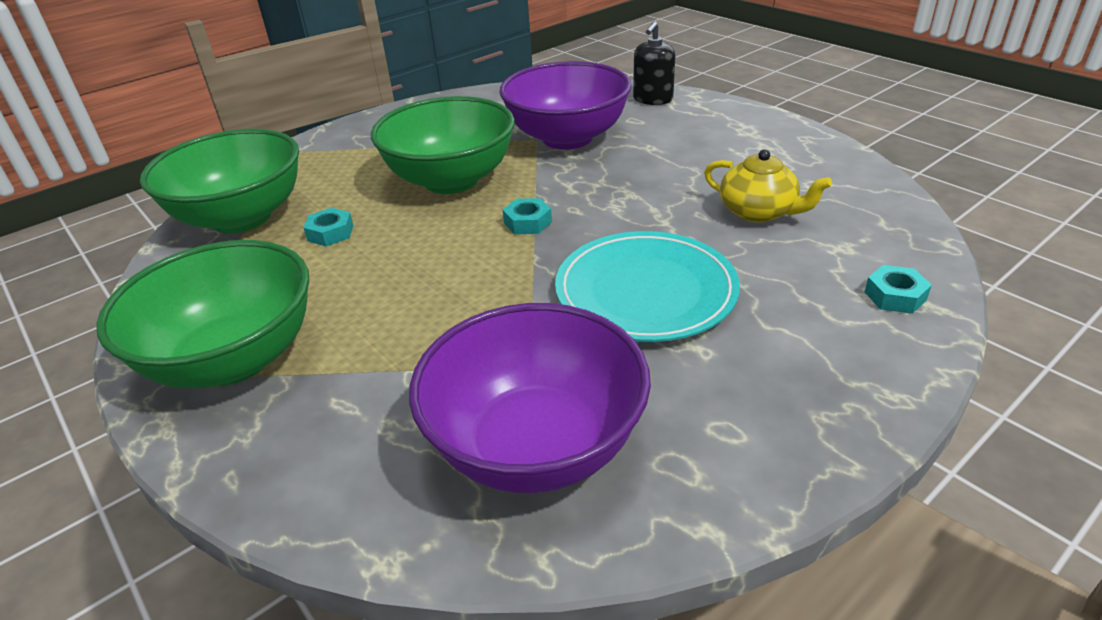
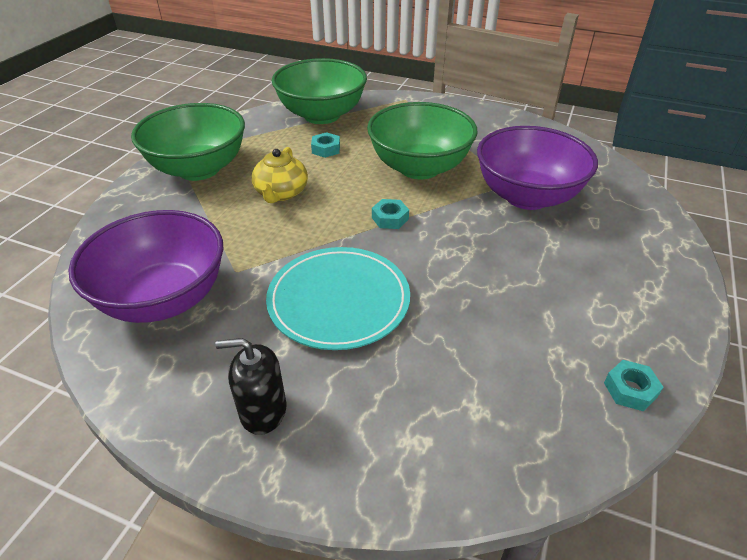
camera: 60 degrees right, 5 degrees up
(652, 99) = (646, 220): black soap dispenser -> black soap dispenser (263, 411)
(759, 212) = (497, 338): yellow teapot -> yellow teapot (281, 193)
(895, 296) = (417, 461): turquoise nut -> turquoise nut (630, 389)

